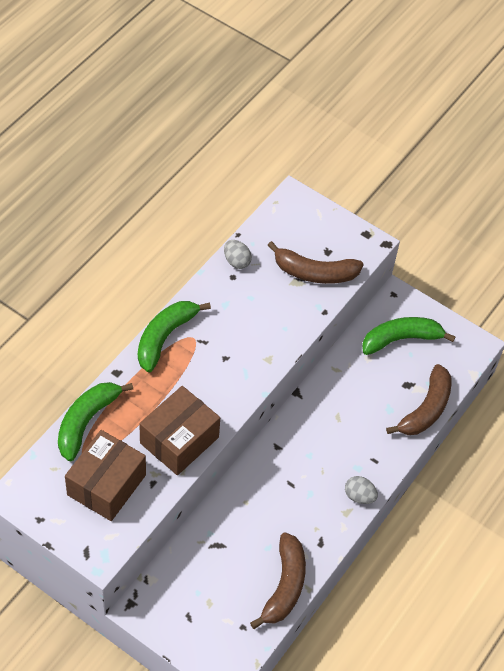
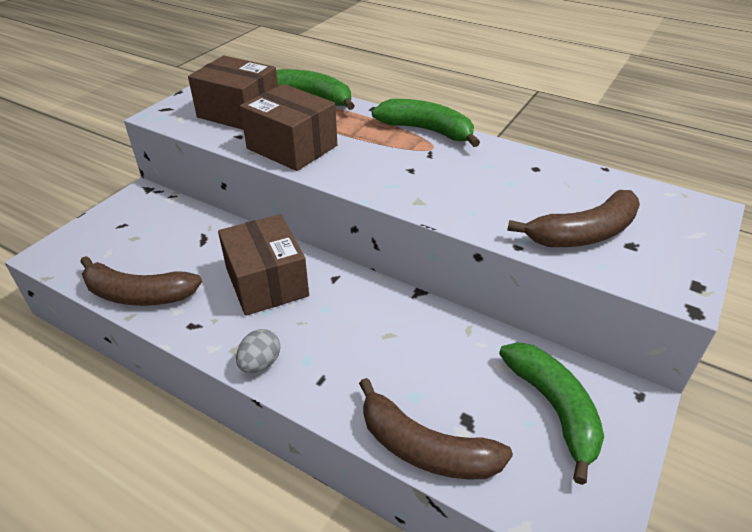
camera: 90 degrees right, 15 degrees down
(236, 261) = (561, 169): grey egg -> none
(278, 493) = (267, 282): none -> brown box
(314, 272) = (583, 234): brown banana -> brown banana turned 120 degrees counterclockwise

